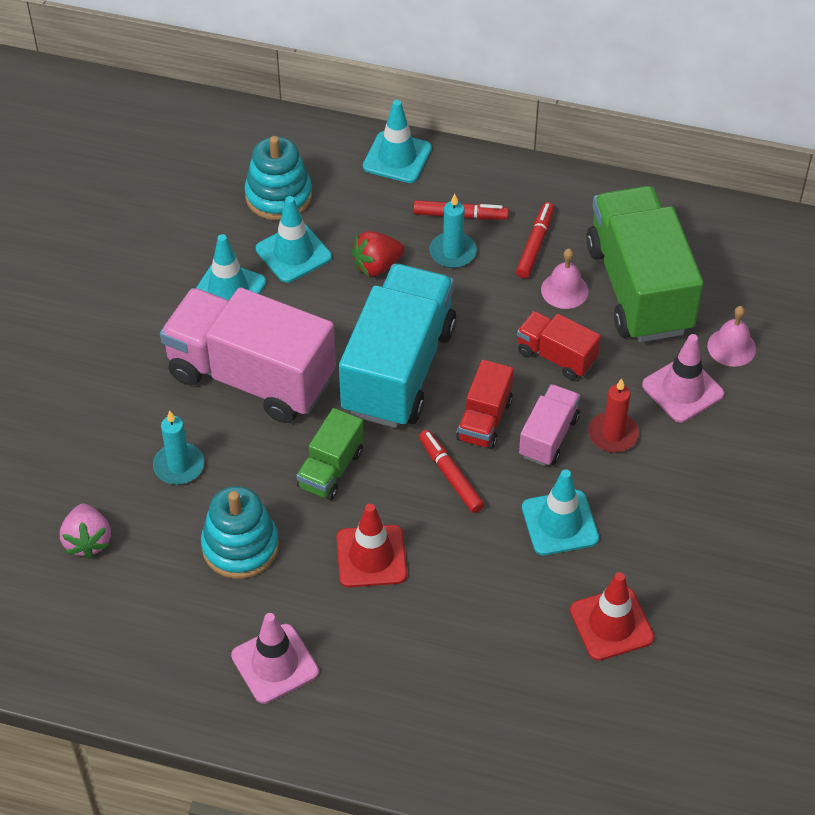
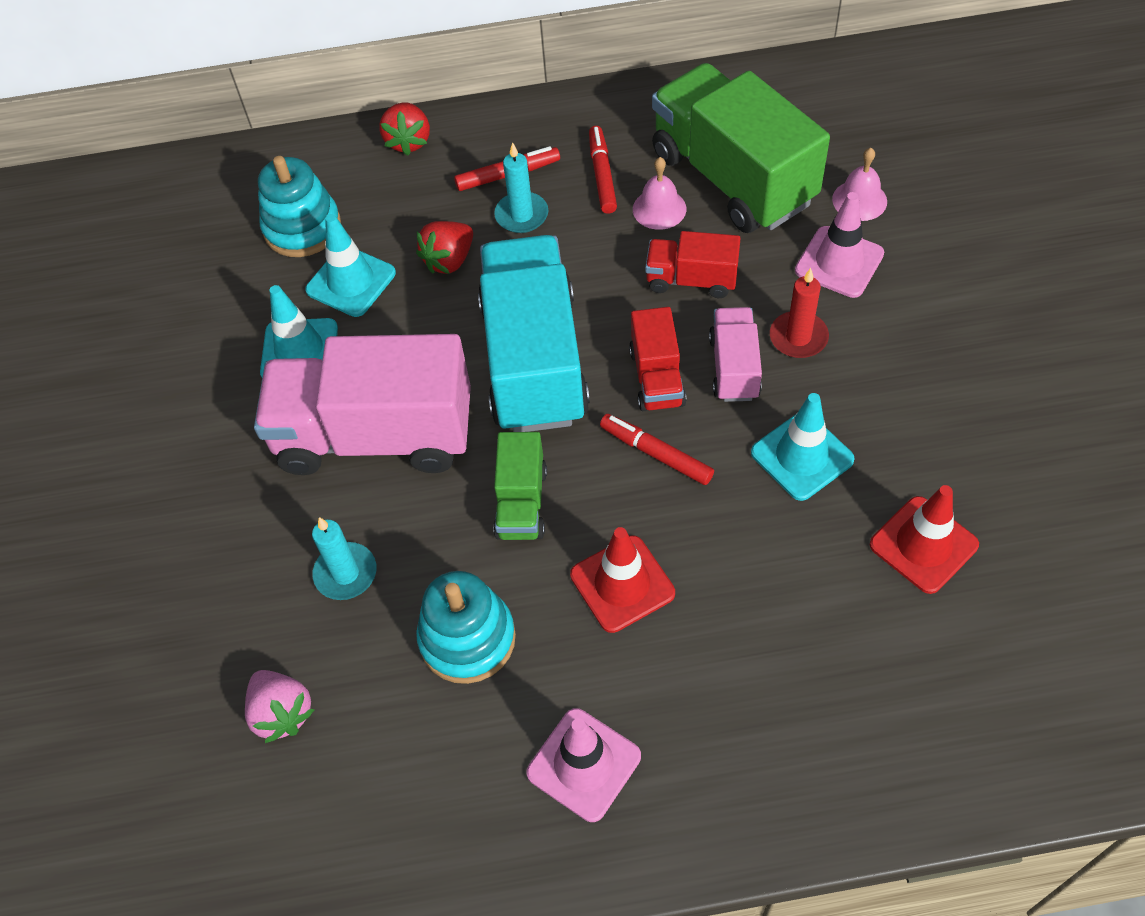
camera: 20 degrees left, 5 degrees up
(397, 157) = (408, 141): turquoise traffic cone -> red strawberry

